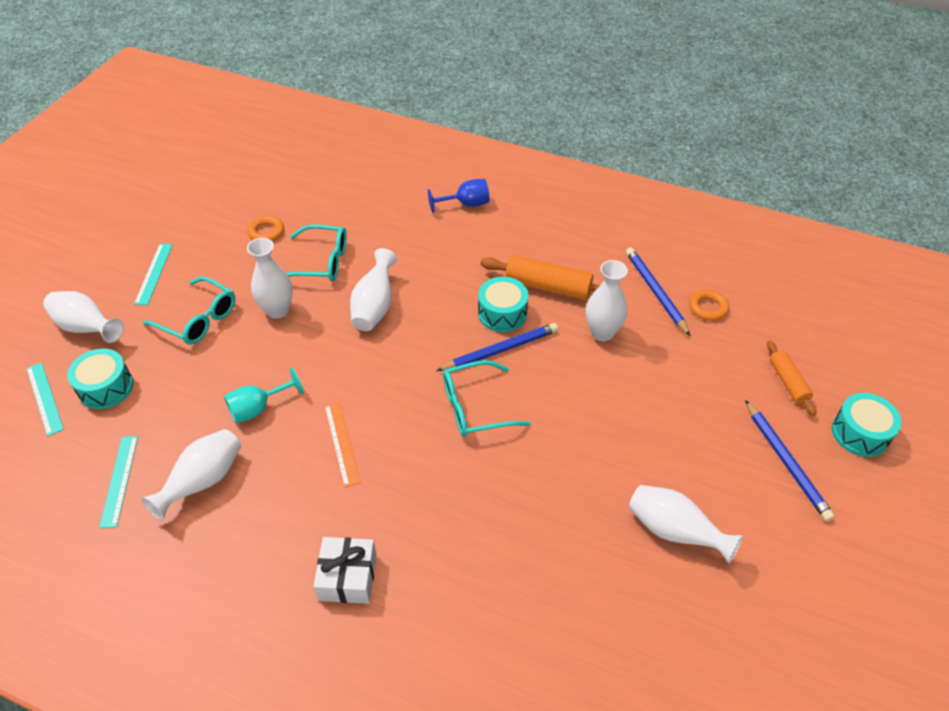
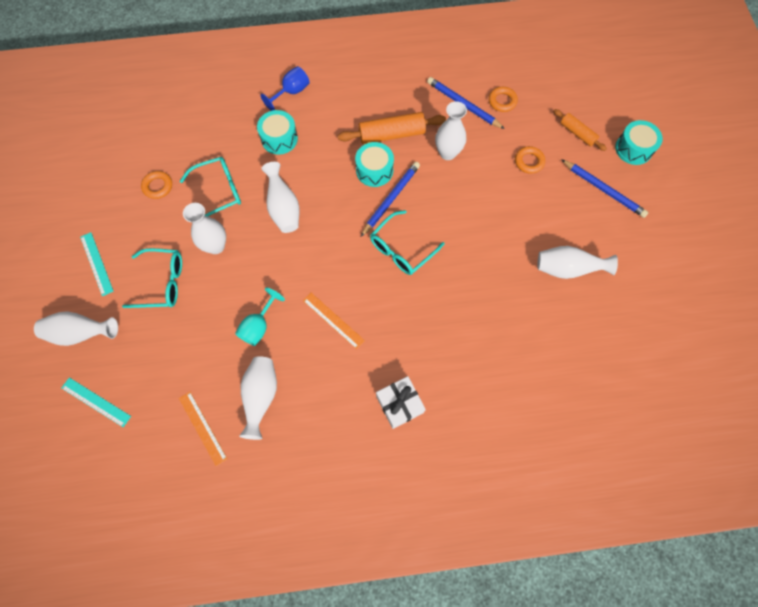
camera: 30 degrees left, 20 degrees up
(106, 387) = (136, 369): turquoise drum -> turquoise drum (279, 138)
(119, 480) = (202, 428): turquoise ruler -> orange ruler
(701, 385) = (529, 161): none -> orange ring

